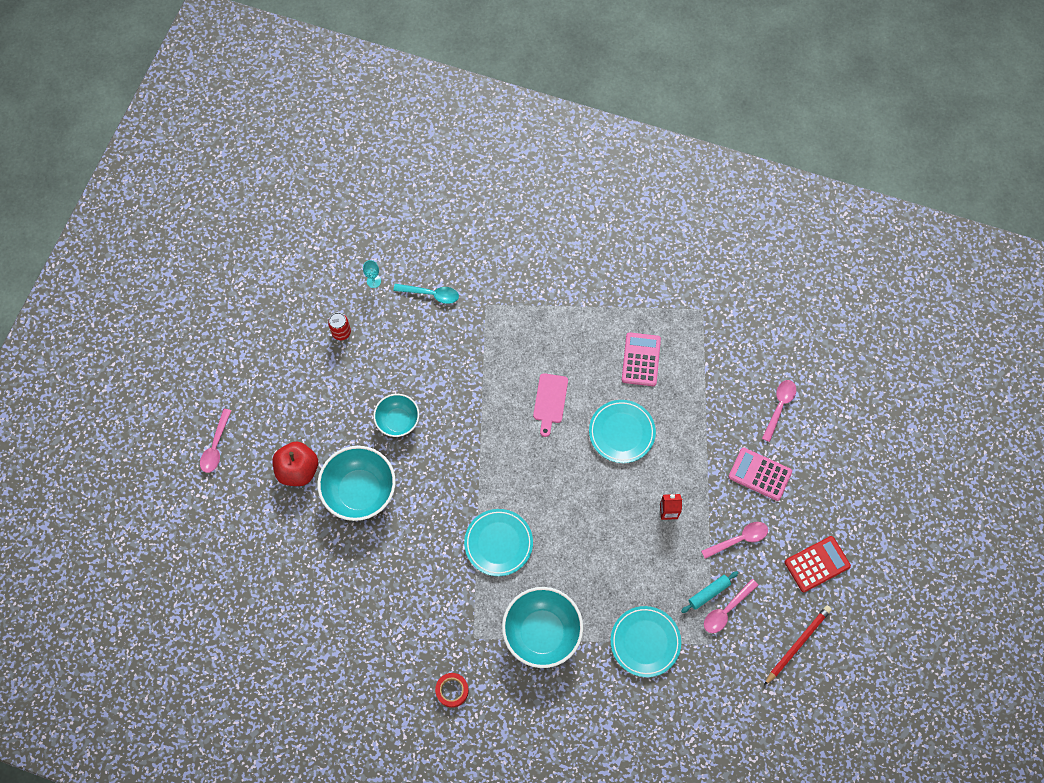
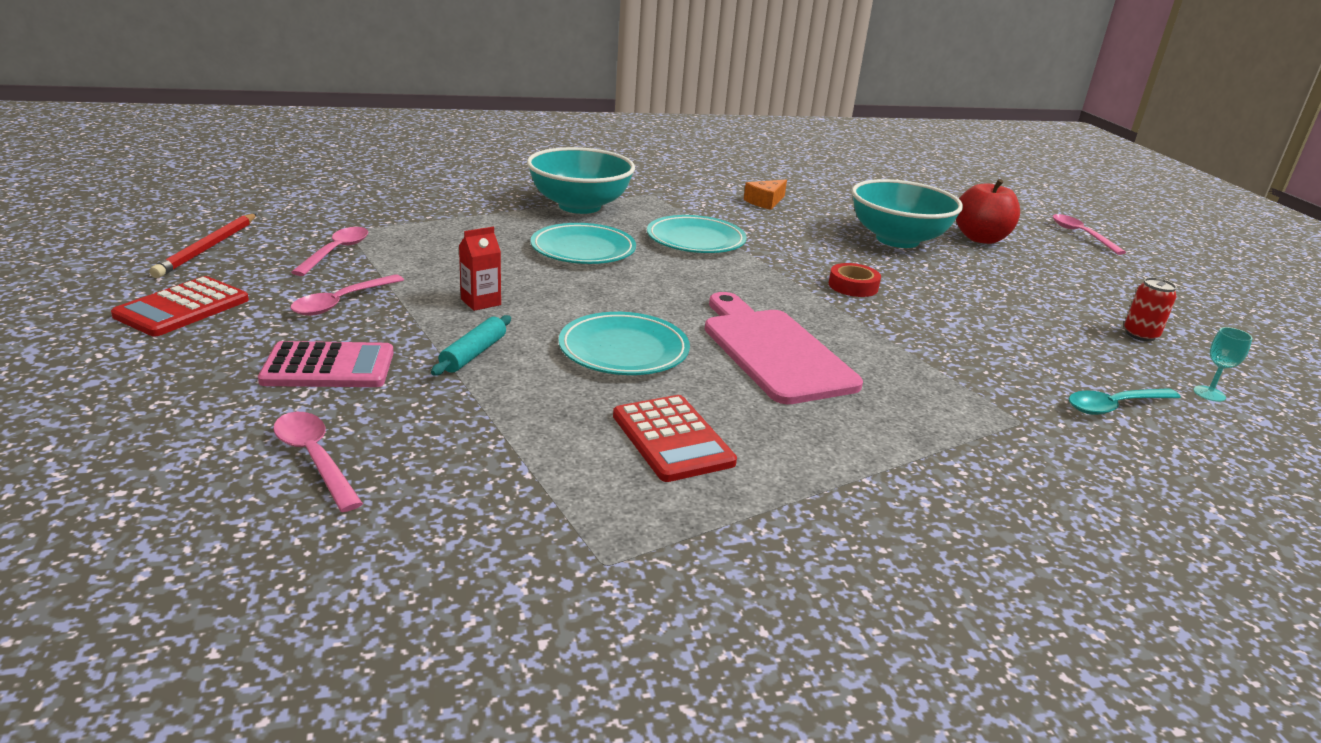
camera: 145 degrees right, 40 degrees down
(398, 421) = (942, 288): turquoise bowl -> none
(398, 590) = (765, 202): none -> orange cheese
(452, 690) = (640, 172): red tape -> red tape (853, 286)
(550, 401) = (773, 351): pink cutting board -> pink cutting board, size x1.73
(641, 359) = (672, 439): pink calculator -> red calculator
(645, 642) = (444, 219): turquoise plate -> turquoise plate (583, 250)
(708, 593) = (372, 258): turquoise rolling pin -> turquoise rolling pin (474, 354)
(779, 407) = (315, 459): pink spoon -> pink spoon turned 150 degrees clockwise

